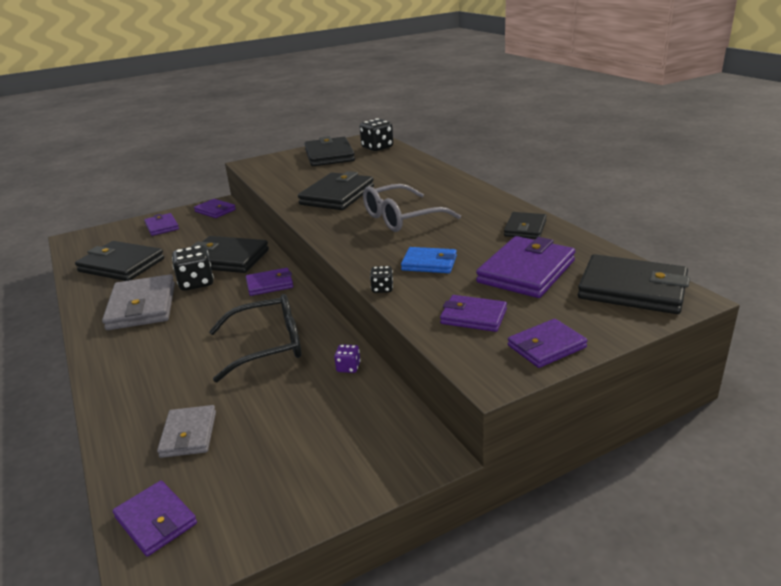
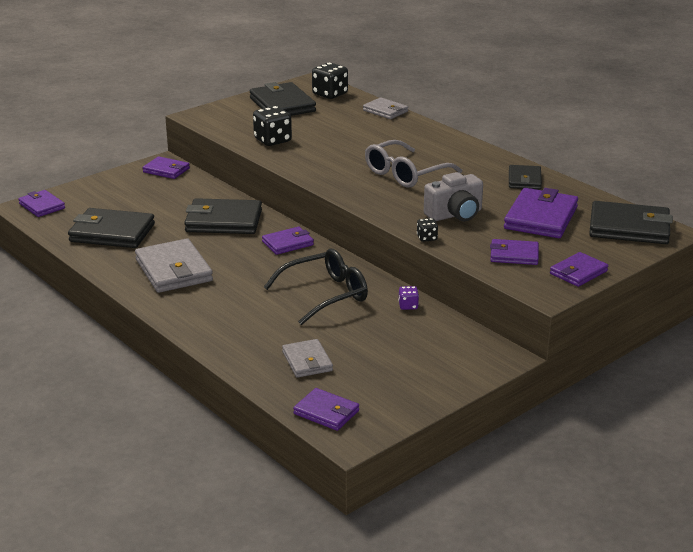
camera: 15 degrees left, 0 degrees up
(162, 227) = (119, 190): purple wallet -> purple wallet (42, 206)
(196, 283) = (210, 246): black dice -> black dice (272, 140)
(337, 195) = (325, 152): black wallet -> none
(418, 161) = (385, 111): none -> grey wallet
(429, 263) = (455, 215): blue wallet -> grey camera

